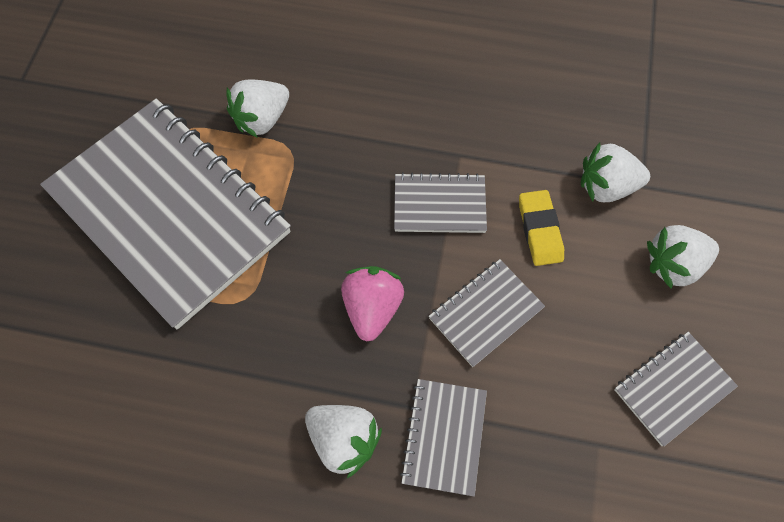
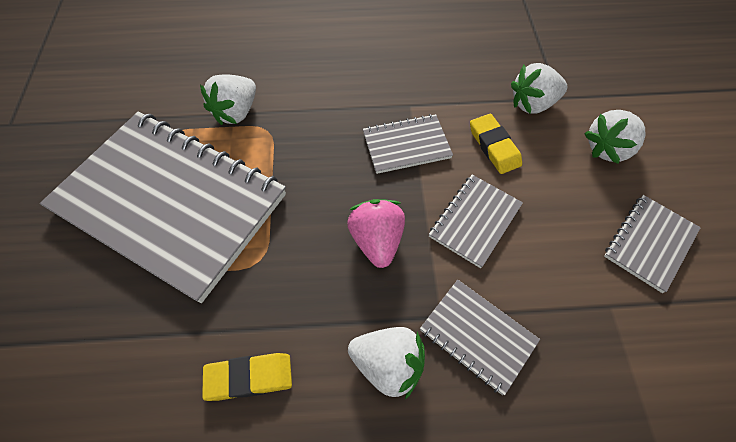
camera: 15 degrees left, 5 degrees down
(206, 416) = (249, 377): none -> yellow eraser
(444, 437) = (477, 335): grey notebook -> grey notebook turned 45 degrees counterclockwise

